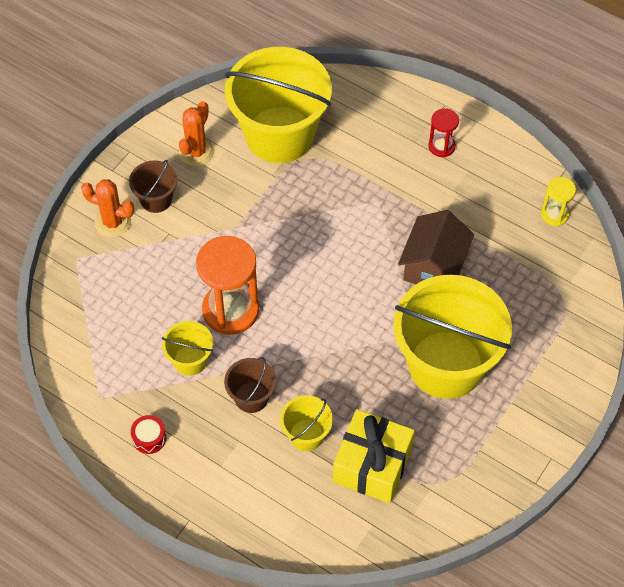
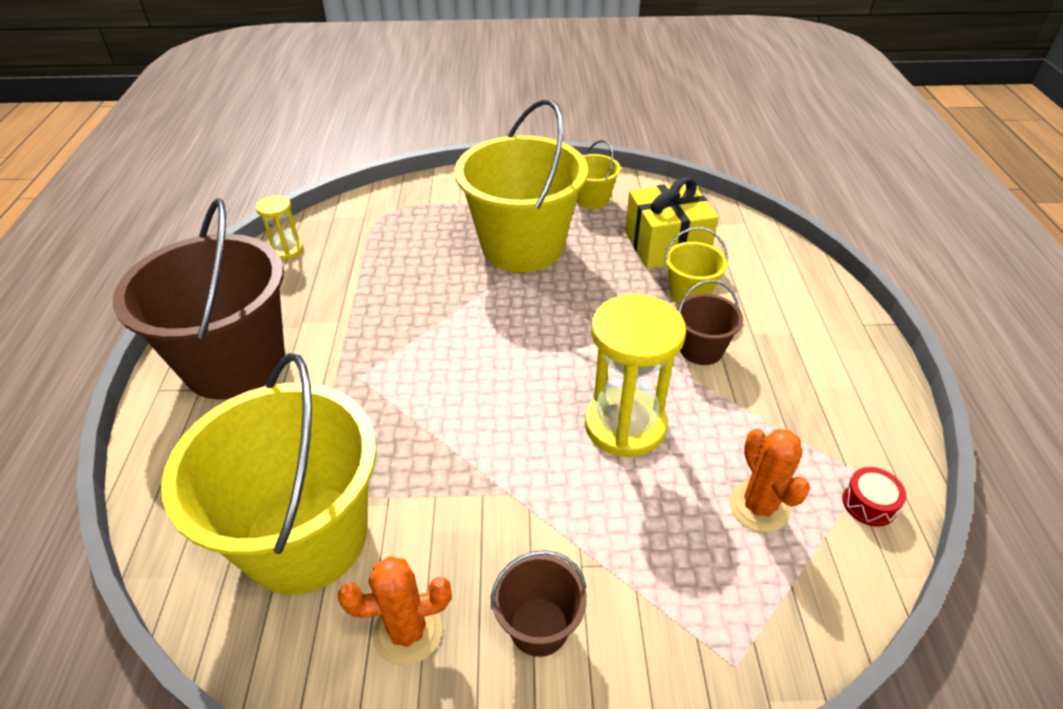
camera: 125 degrees left, 15 degrees down
(113, 222) = (630, 660): orange cactus -> orange cactus (759, 507)
(149, 438) = (840, 401): red drum -> red drum (869, 504)
(190, 360) = (722, 423): yellow bucket -> yellow bucket (592, 199)
(230, 310) = (625, 425): orange hourglass -> yellow hourglass
(434, 266) = (417, 298): brown house -> none
(441, 146) = (235, 363): red hourglass -> brown bucket

